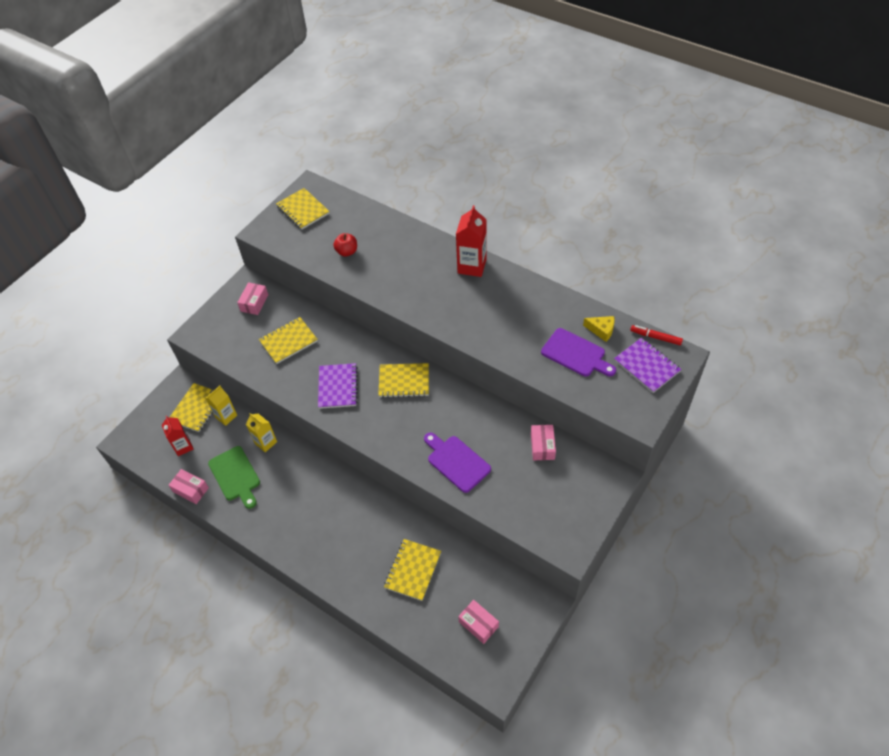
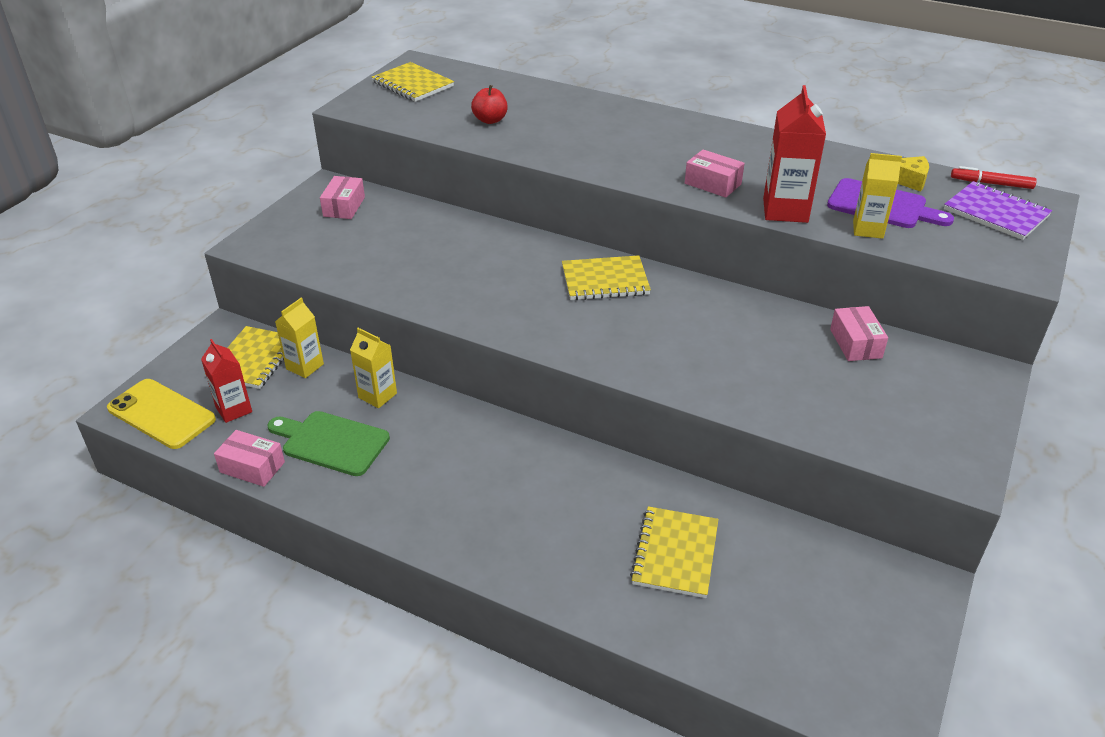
camera: 10 degrees left, 15 degrees down
(143, 446) = (161, 414): none -> yellow phone
(235, 476) = (331, 442): green cutting board -> green cutting board turned 150 degrees clockwise
(288, 341) = (406, 245): yellow notebook -> none
(338, 387) = (499, 292): purple notebook -> none
(456, 462) = (723, 371): purple cutting board -> none
(472, 266) = (684, 127): red carton -> red carton (785, 210)
(478, 624) = (819, 626): pink box -> pink box (713, 184)
(559, 376) = (868, 229): none -> yellow carton

